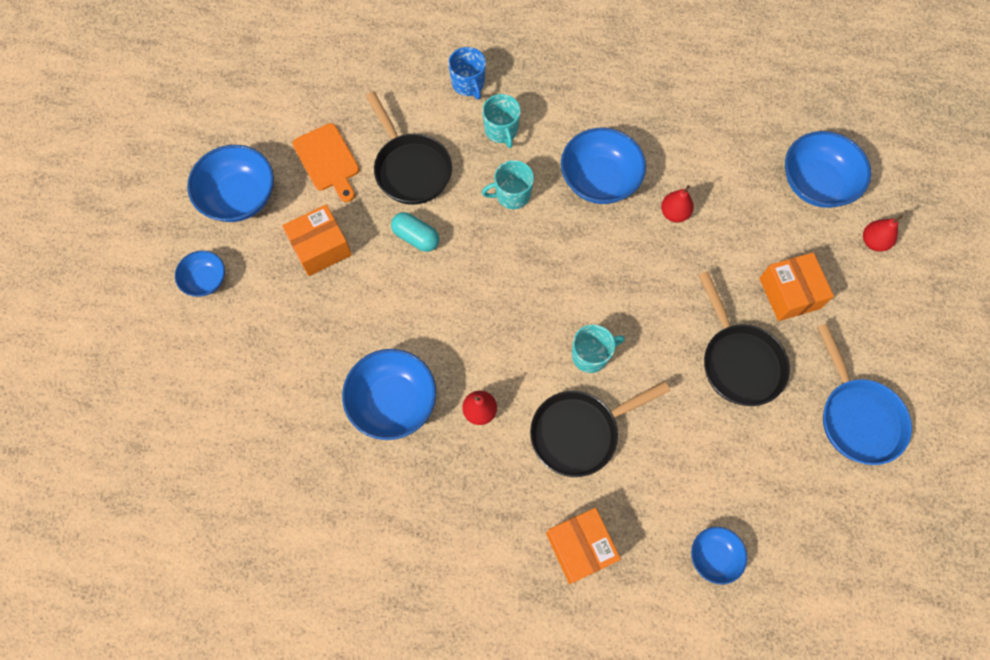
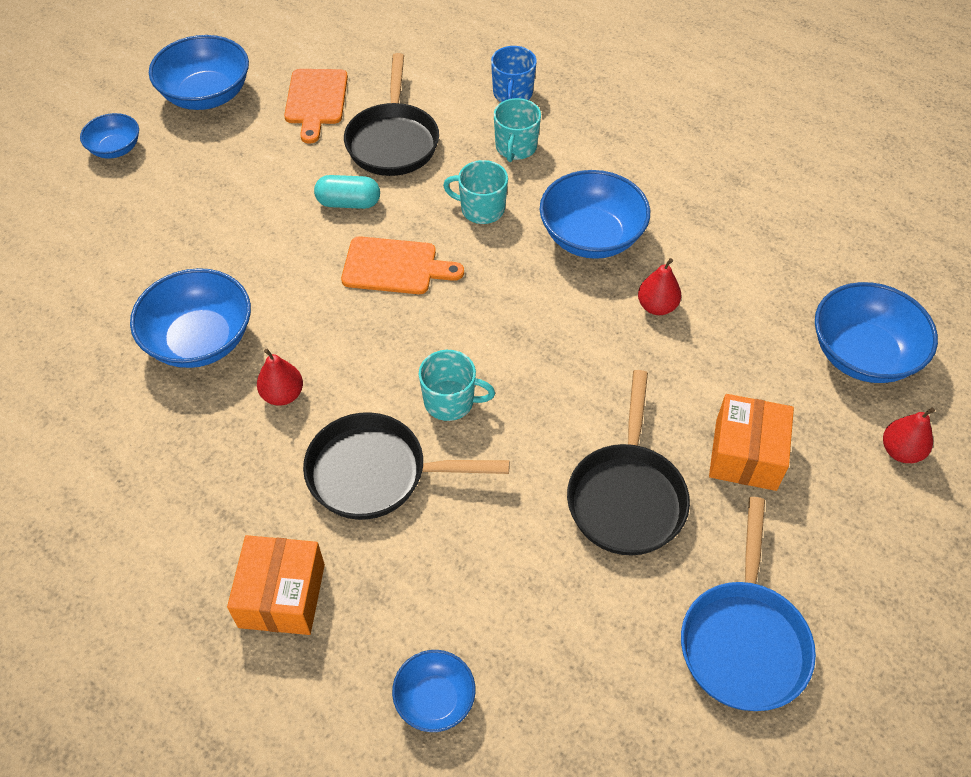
camera: 30 degrees right, 15 degrees down
(320, 247) = (246, 170): orange box -> none
(416, 237) = (349, 203): turquoise capsule -> turquoise capsule turned 60 degrees counterclockwise
(485, 272) = (395, 266): none -> orange cutting board

